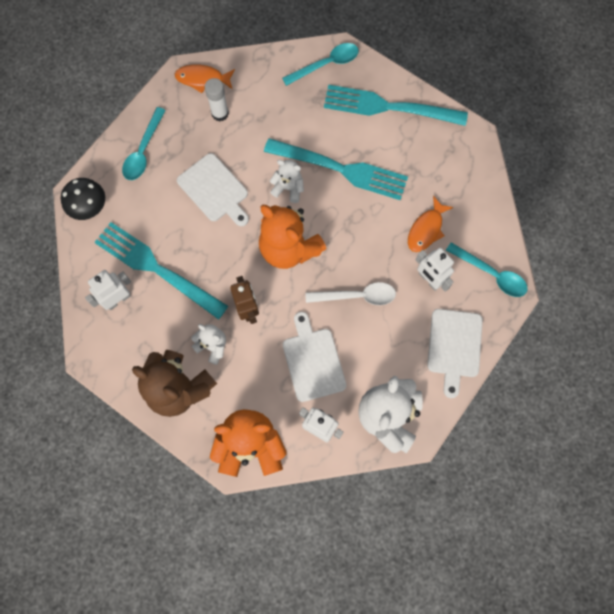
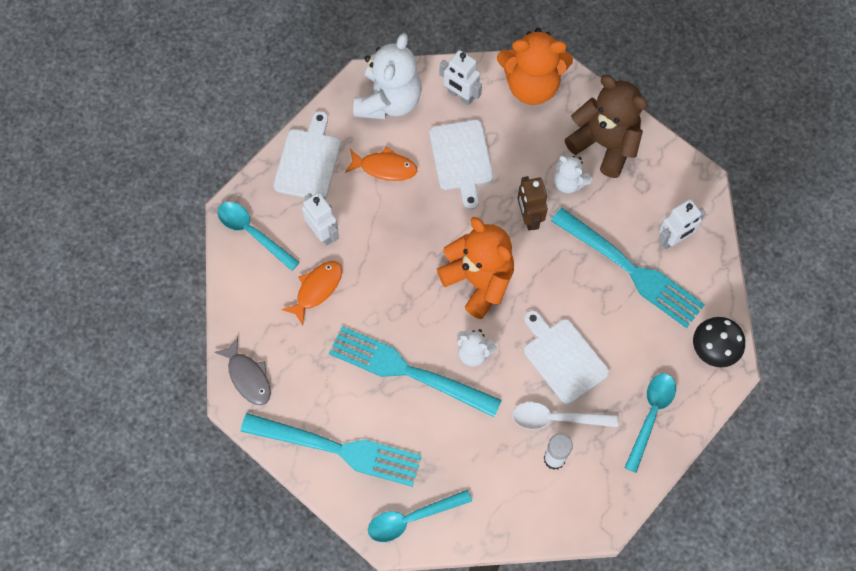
camera: 175 degrees left, 5 degrees down
(202, 79) = (576, 511): orange fish -> orange fish (385, 167)
(357, 296) = (406, 221): white spoon -> white spoon (556, 418)
(469, 154) = (248, 377): none -> grey fish

